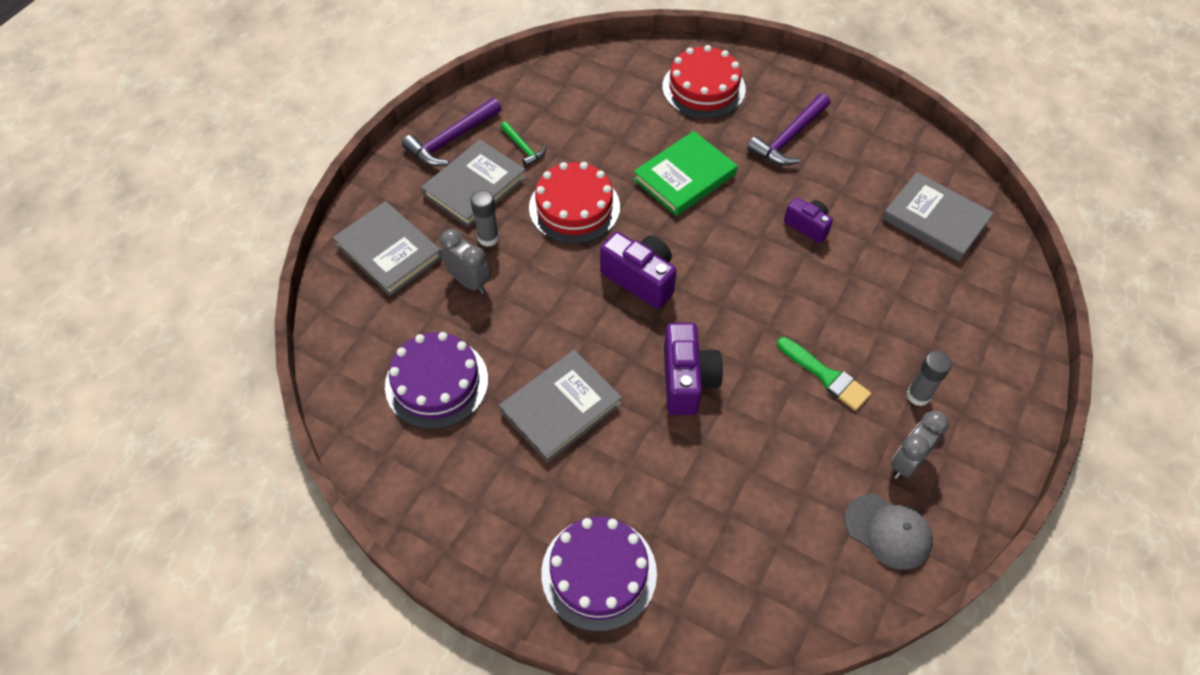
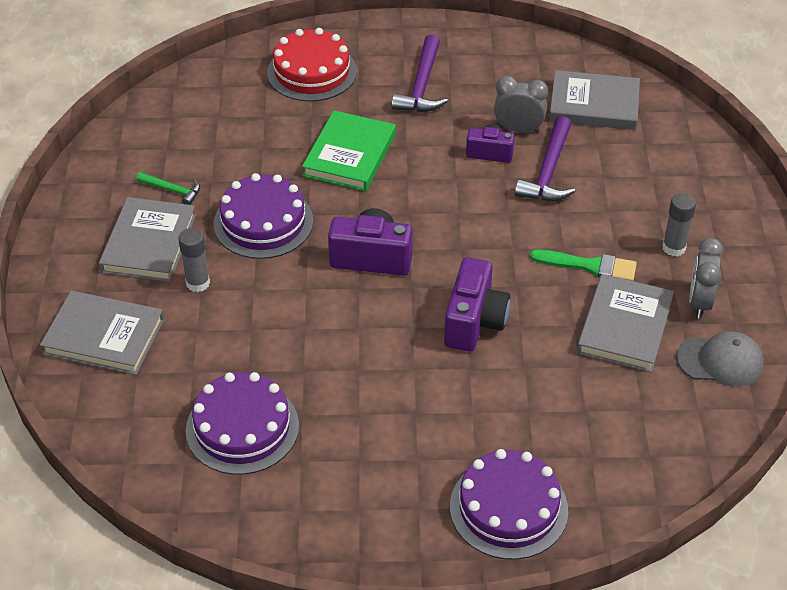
camera: 30 degrees left, 10 degrees down
(452, 139) = (92, 211): purple hammer -> purple hammer (548, 171)
(469, 281) = (208, 328): grey clock -> grey clock (518, 129)
(560, 407) = (377, 395): grey book -> grey book (624, 327)
(574, 207) = (263, 222): red cake -> purple cake
(687, 380) = (474, 322): purple camera -> purple camera turned 45 degrees clockwise

